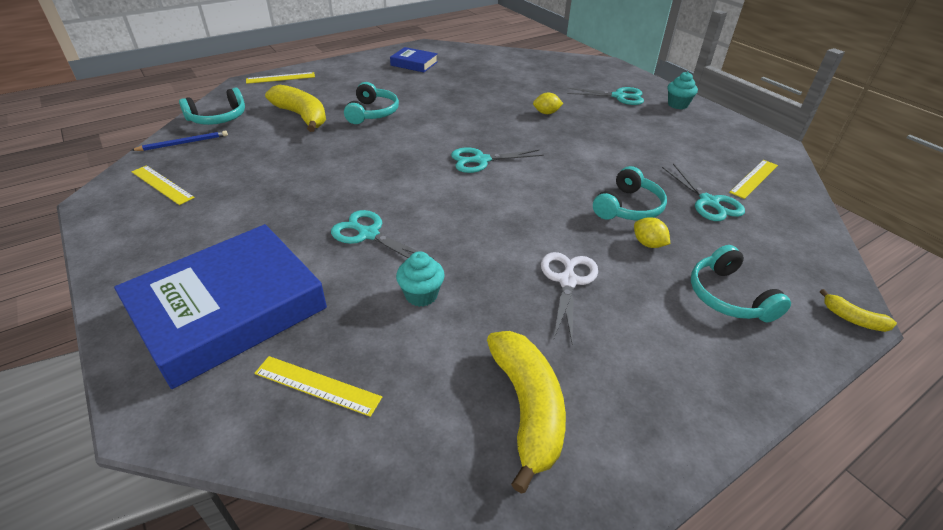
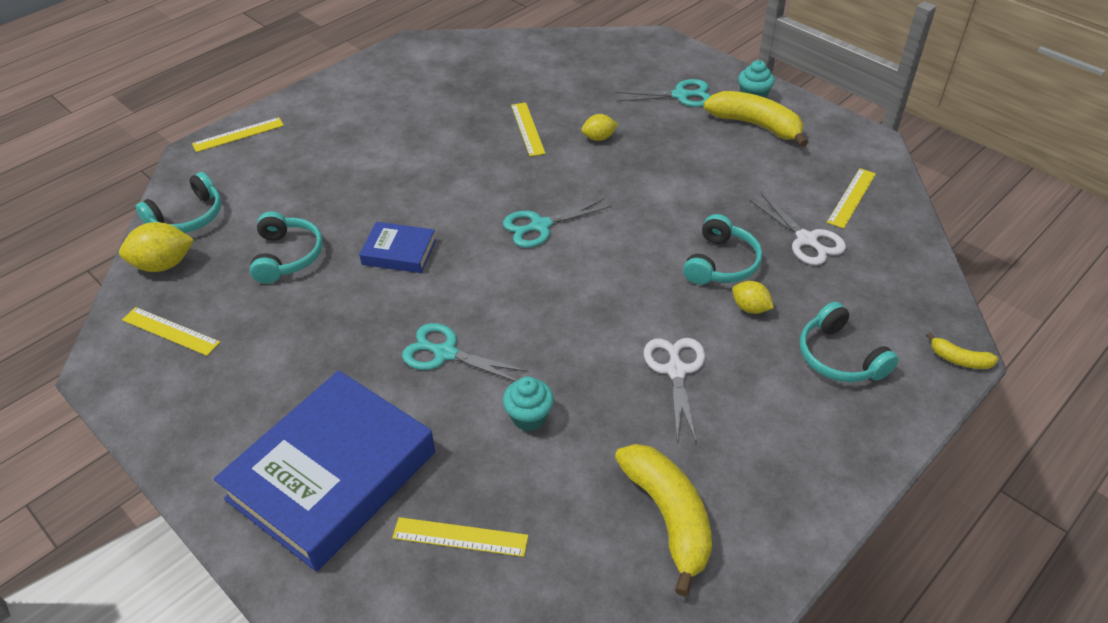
camera: 10 degrees left, 5 degrees up
(183, 143) = (164, 265): blue pencil -> yellow lemon
(302, 116) = (295, 195): yellow banana -> yellow banana (756, 125)
(372, 113) = (383, 174): turquoise headphones -> turquoise headphones (287, 256)
(414, 63) = (407, 80): blue book -> blue book (399, 252)
(492, 101) = (527, 129): none -> yellow ruler
(709, 202) = (806, 240): turquoise scissors -> white scissors

